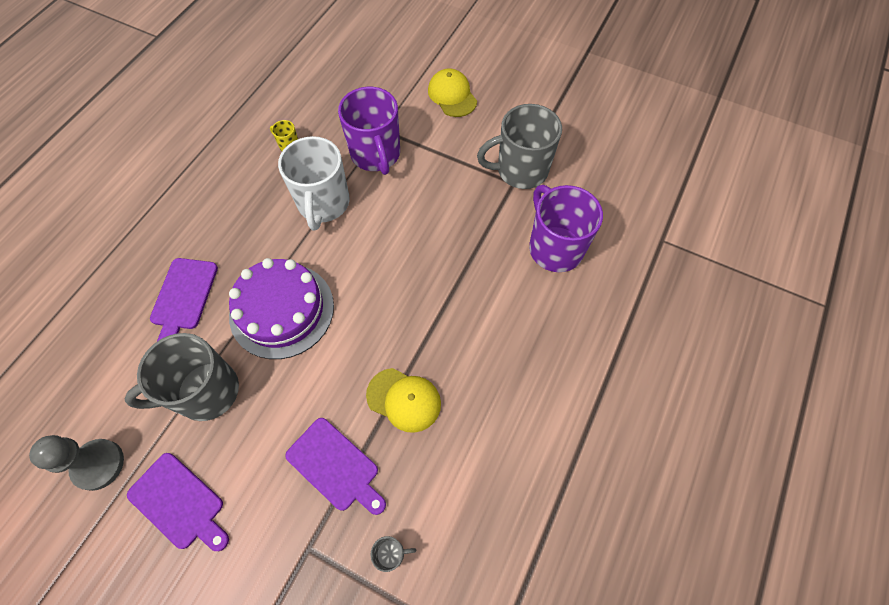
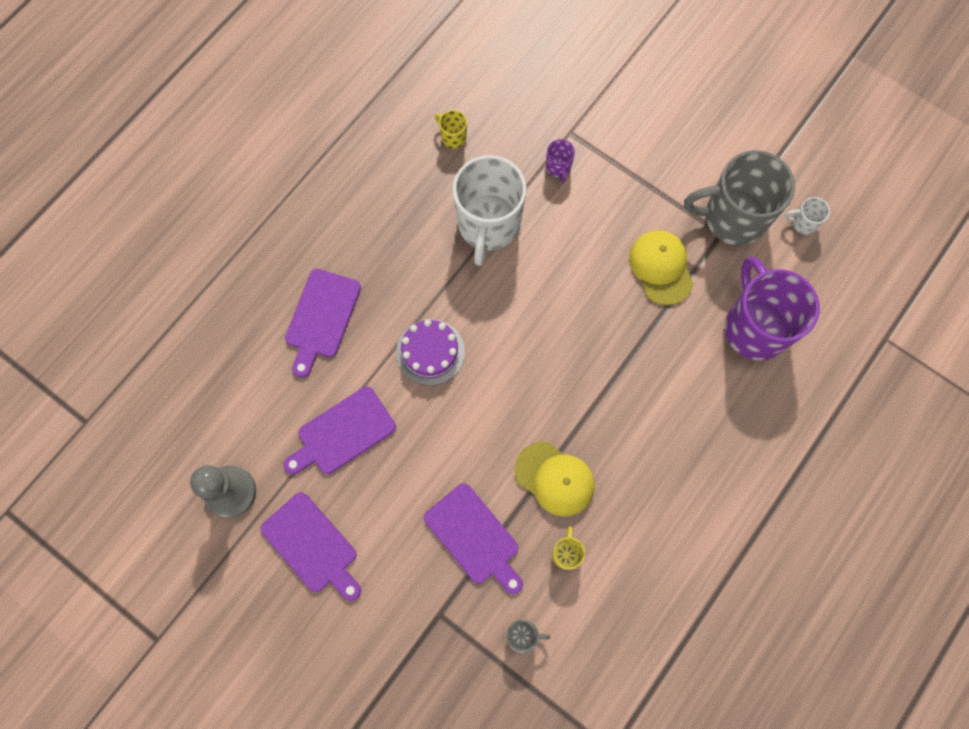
camera: 10 degrees right, 10 degrees up
(206, 392) = (343, 433): grey mug -> purple cutting board
(282, 310) = (430, 352): purple cake -> purple cake, size x0.58
(376, 155) = (558, 167): purple mug -> purple mug, size x0.41
(423, 466) = (566, 553): none -> yellow mug
(452, 95) = (664, 96): yellow cap -> yellow cap (661, 268)
(576, 166) = (803, 223): none -> white mug

